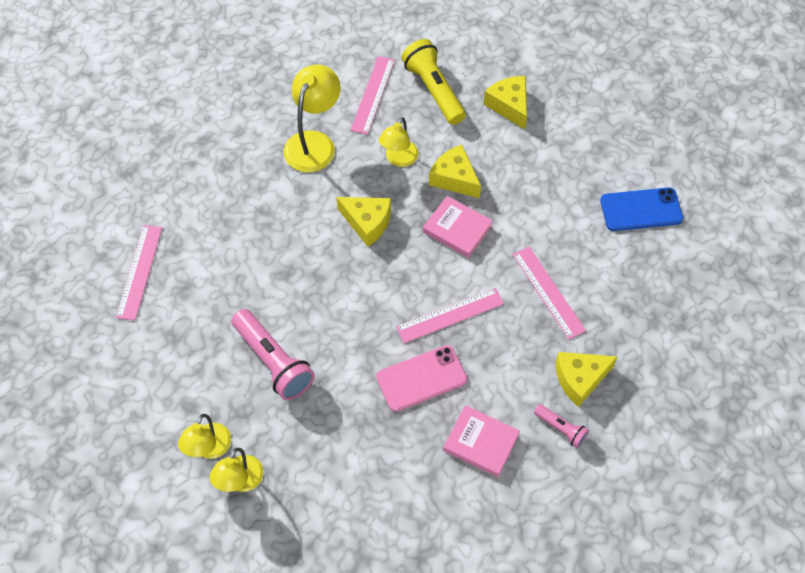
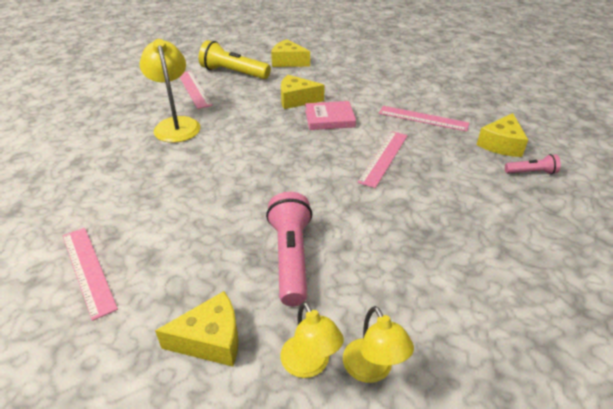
camera: 40 degrees left, 20 degrees down
(273, 361) = (291, 257): pink flashlight -> pink flashlight turned 105 degrees counterclockwise
(367, 222) = (265, 143): yellow cheese -> yellow cheese (210, 339)
(399, 159) = (248, 107): yellow lamp -> none
(421, 378) = (414, 199): pink phone -> none
(481, 442) = (502, 209): pink book -> none
(641, 209) = (416, 68): blue phone -> none

